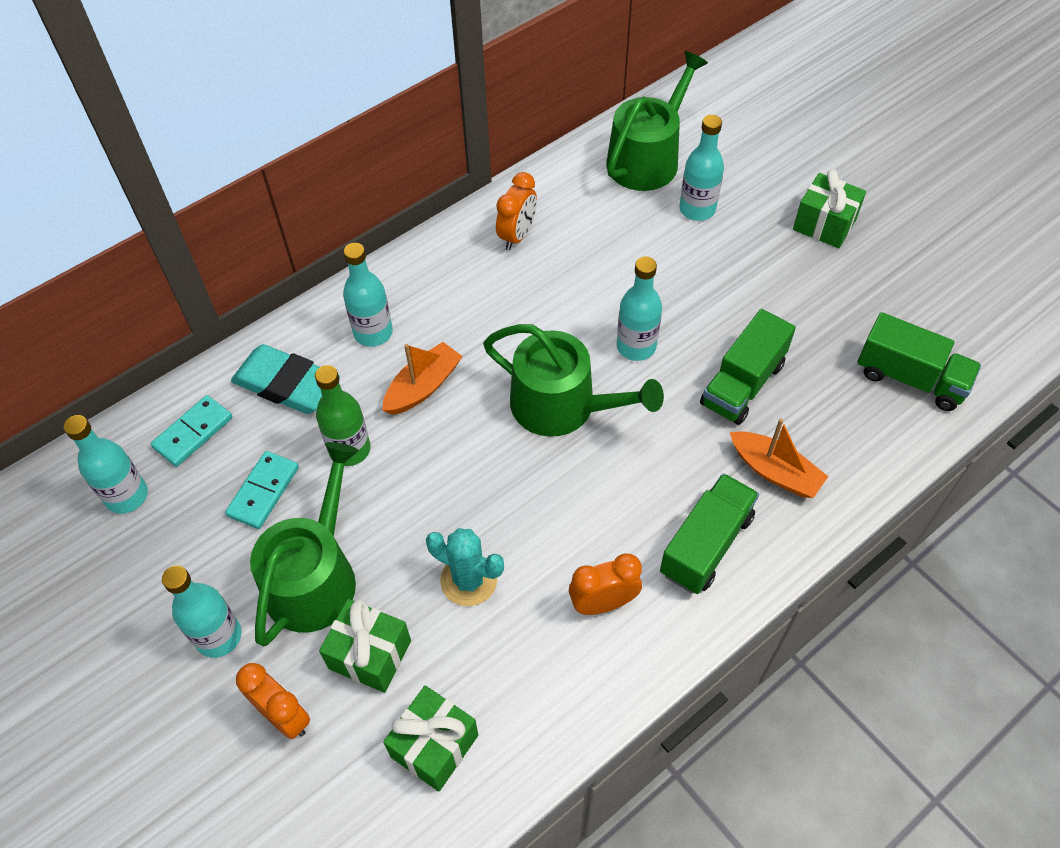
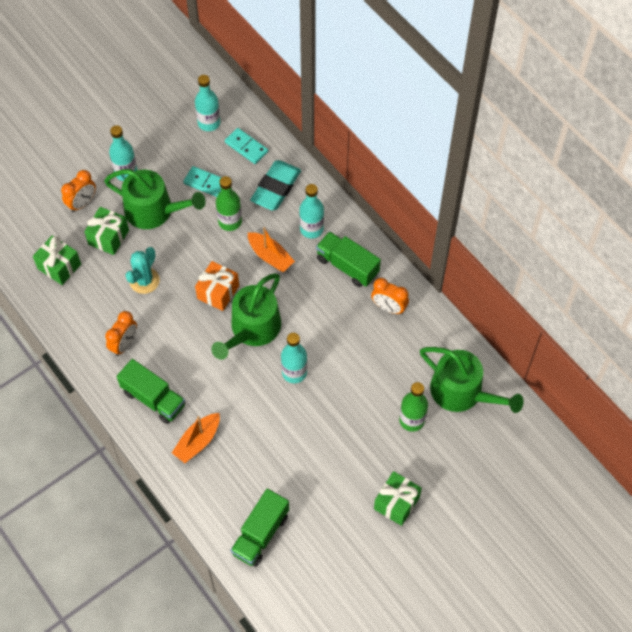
camera: 90 degrees right, 5 degrees up
(492, 459) = (218, 292): none -> orange gift
(603, 603) = (124, 344): orange clock -> orange clock turned 45 degrees clockwise
(697, 209) = (412, 420): turquoise bottle -> green bottle
(742, 384) = (262, 431): green truck -> green truck (347, 266)

